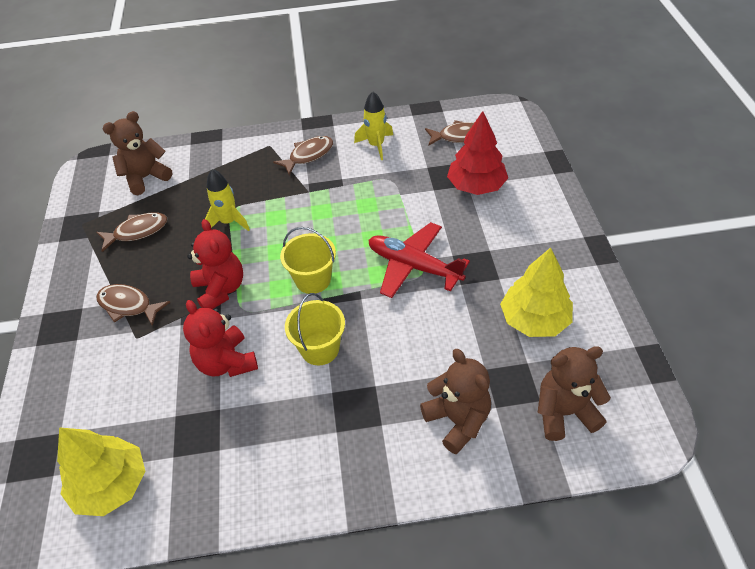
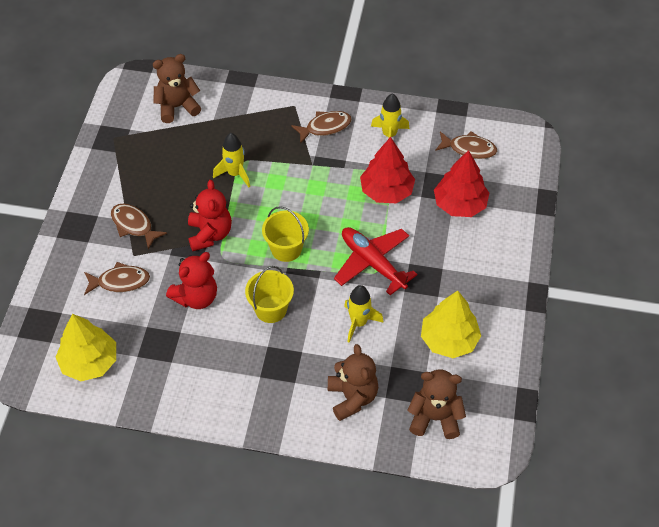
camera: 15 degrees right, 5 degrees up
(137, 232) = (157, 159): brown fish -> brown fish (120, 282)
(226, 362) = (196, 297): red teddy bear -> red teddy bear turned 120 degrees counterclockwise
(396, 194) = (386, 191): none -> red tree
(426, 333) = (358, 323): none -> yellow rocket

